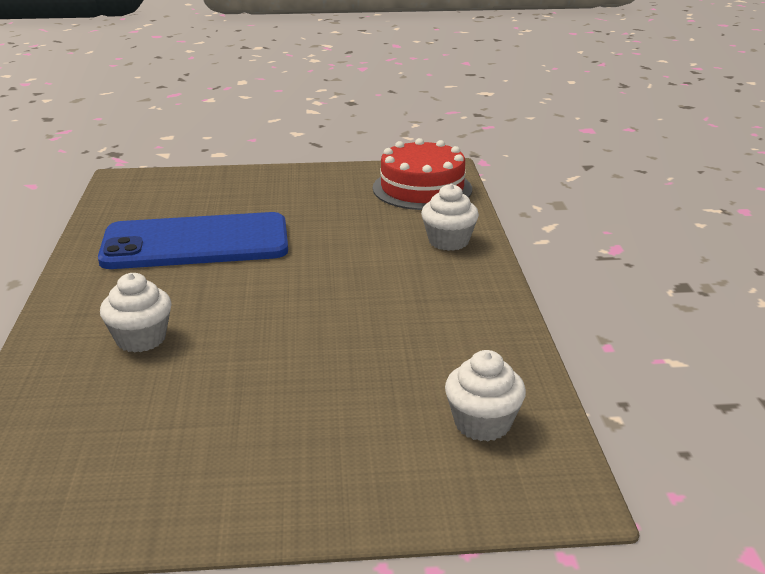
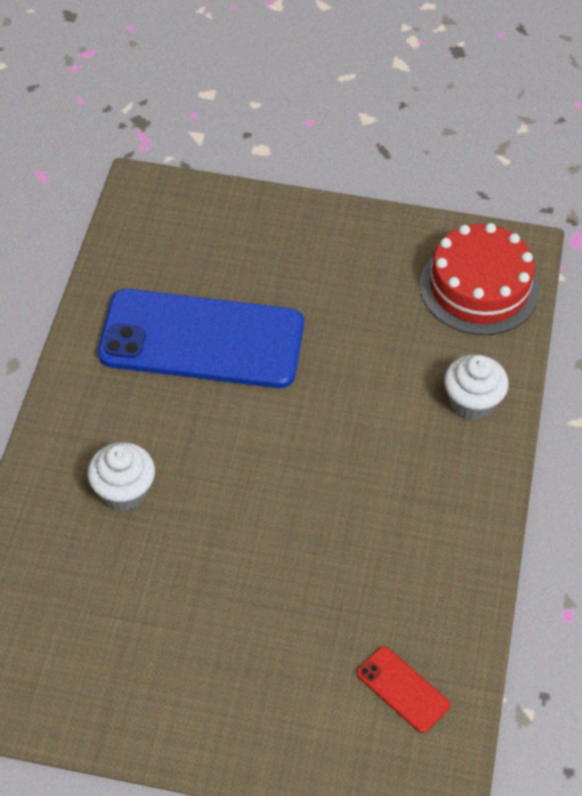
camera: 15 degrees right, 25 degrees up
(482, 423) = (402, 689): white cupcake -> red phone

